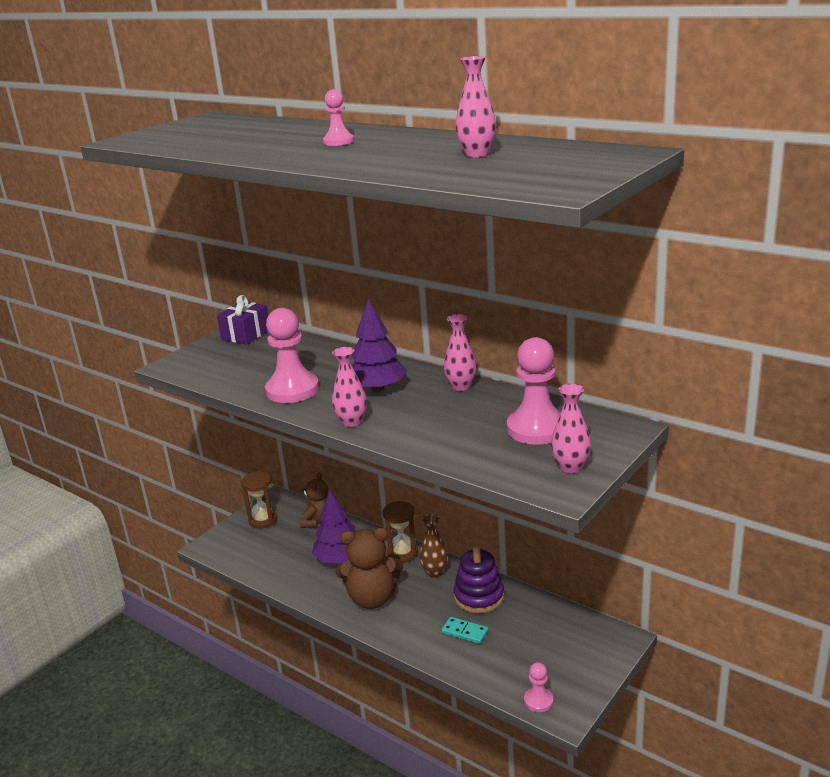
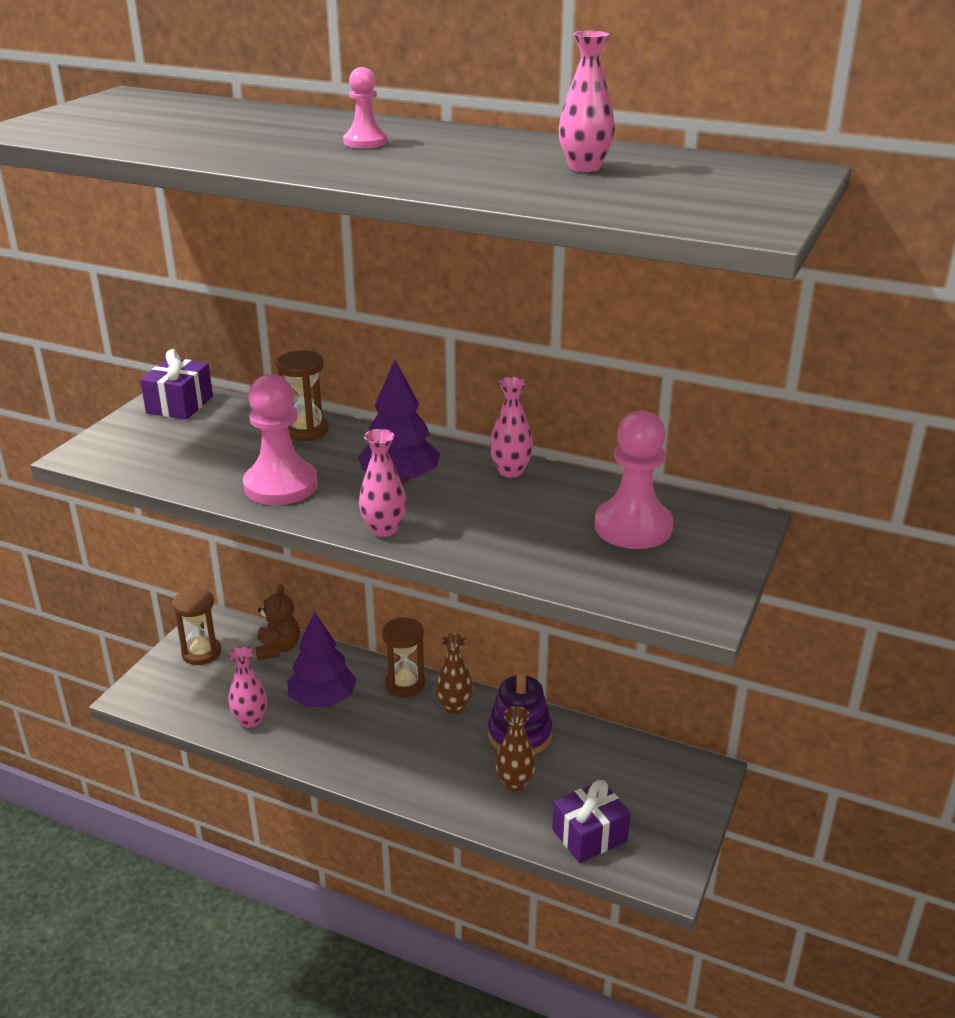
camera: 15 degrees left, 5 degrees up
(325, 354) = (306, 430): none -> brown hourglass
(372, 598) = (382, 749): brown teddy bear -> none
(465, 632) = (515, 783): turquoise domino -> brown vase
(511, 675) = (589, 835): none -> purple gift
(538, 701) = (631, 865): pink pawn -> none
(571, 467) = (698, 578): pink vase -> pink vase (250, 720)

